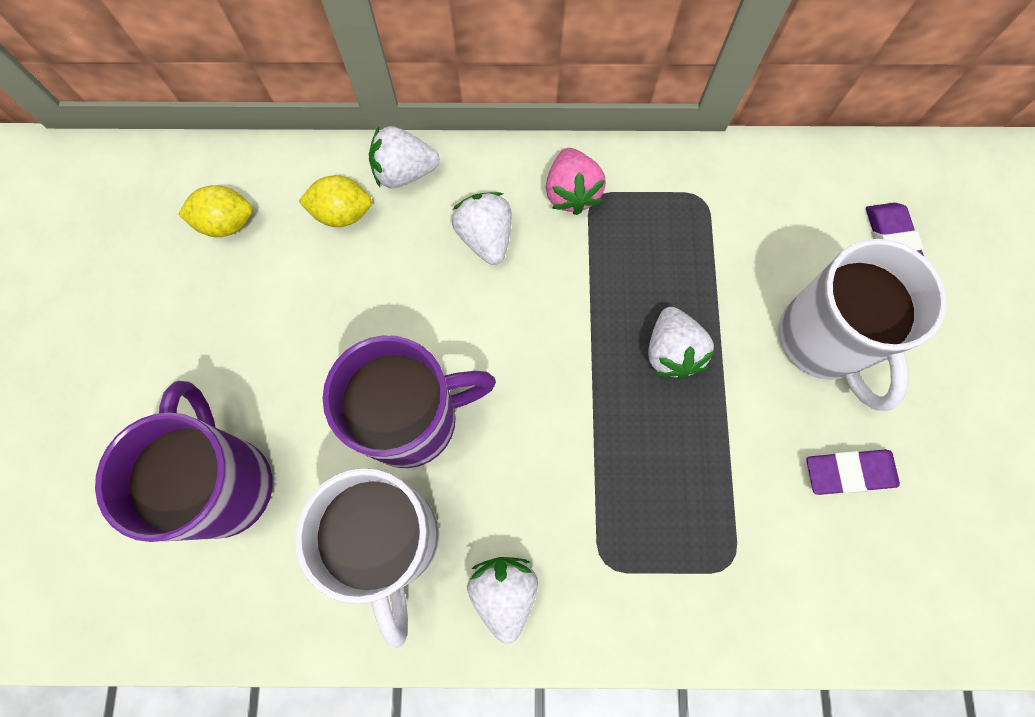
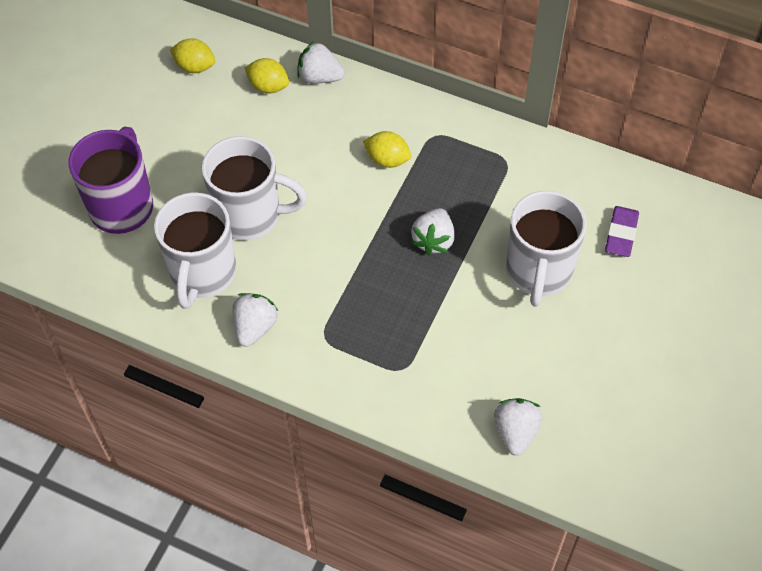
camera: 25 degrees right, 15 degrees down
(413, 419) = (250, 215): purple mug -> white mug
(485, 237) = (350, 132): white strawberry -> white strawberry (515, 432)
(553, 258) = (387, 160): none -> yellow lemon
(571, 193) = (421, 127): pink strawberry -> none
(849, 473) = (509, 351): purple eraser -> none

